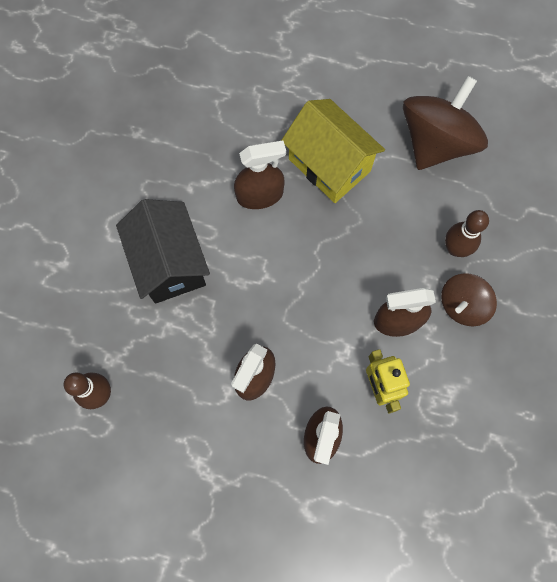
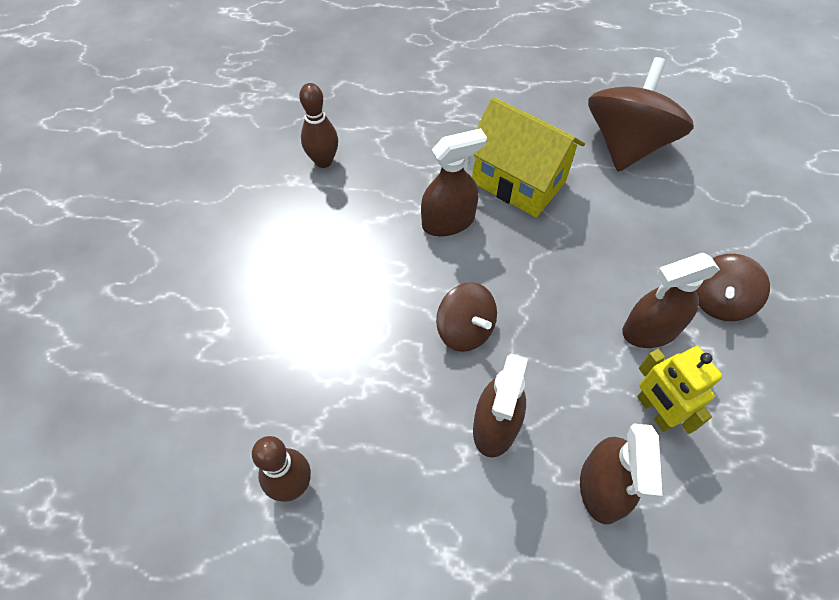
camera: 10 degrees left, 15 degrees down
(170, 263) = (357, 309): black house -> none
(251, 295) = (465, 330): none -> brown spinning top
(455, 248) = (687, 243): brown bowling pin -> brown bowling pin (323, 161)

